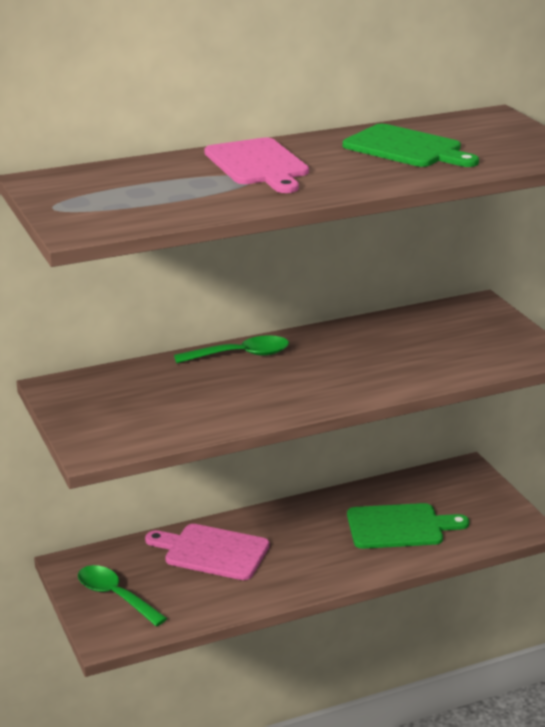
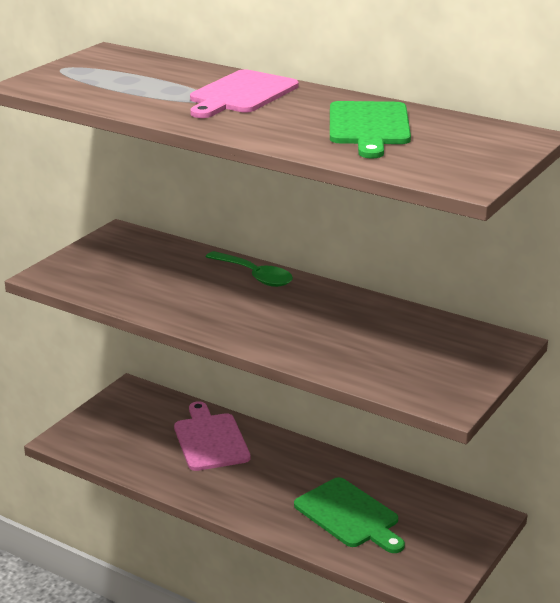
camera: 55 degrees right, 0 degrees up
(115, 596) = (113, 423): green spoon -> none

